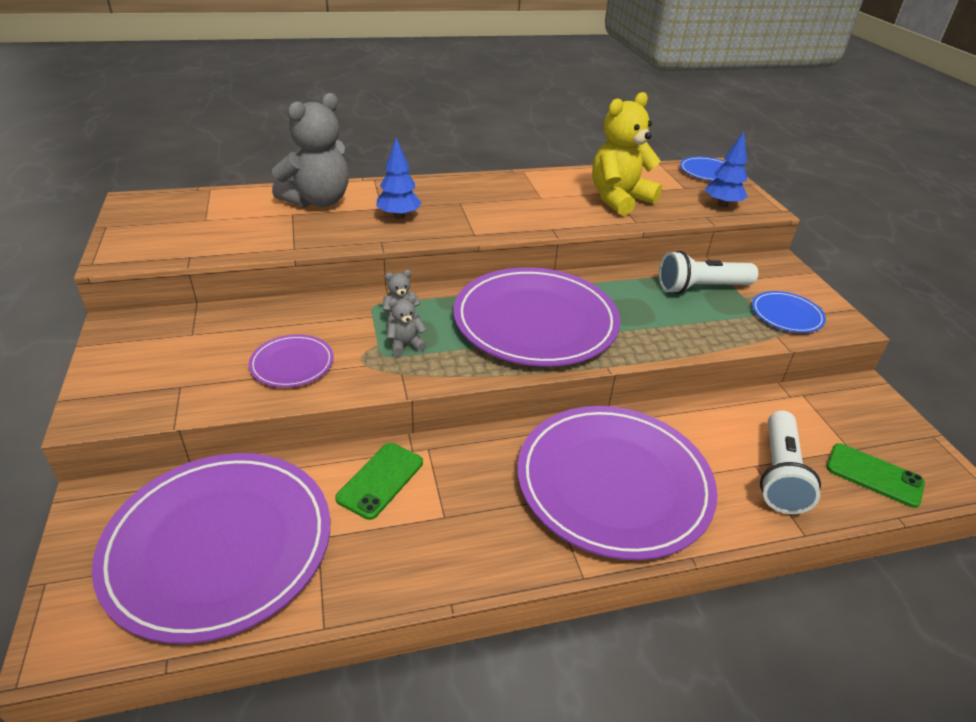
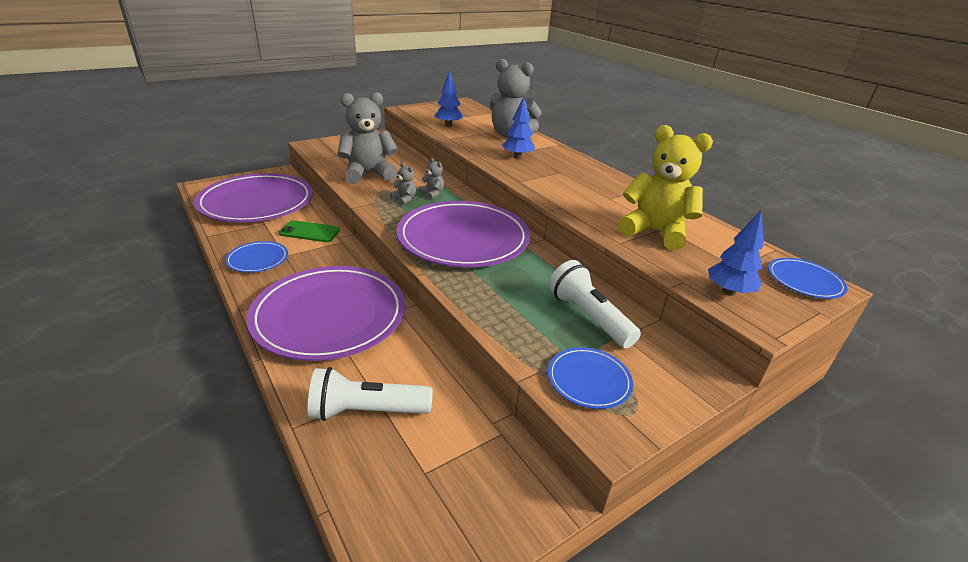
camera: 70 degrees right, 5 degrees down
(236, 236) = (448, 125): none -> blue tree
(292, 364) = (368, 174): purple plate -> grey teddy bear
(443, 551) = (257, 259): none -> blue plate
(874, 475) = (388, 492): green phone -> none

